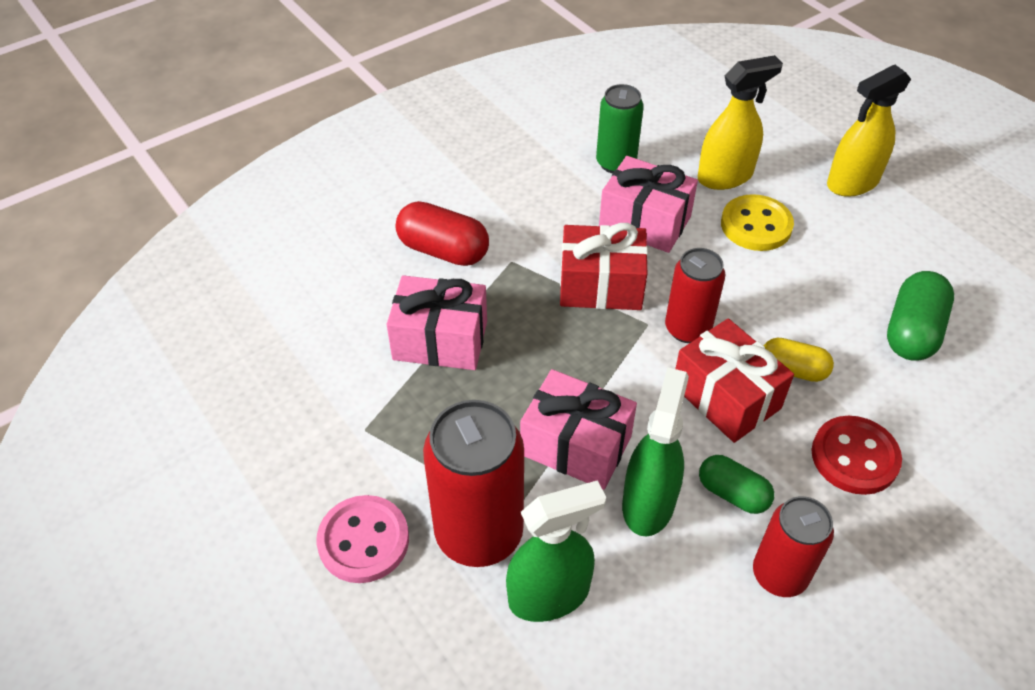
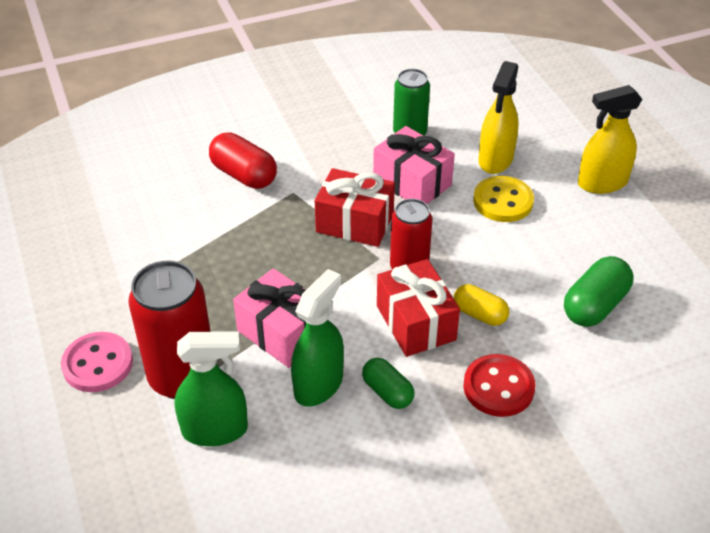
camera: 15 degrees right, 5 degrees down
(440, 340) = (213, 239): pink gift -> none
(725, 176) = (495, 159): yellow spray bottle -> yellow spray bottle turned 120 degrees clockwise
(779, 575) = (396, 456): red can -> none

